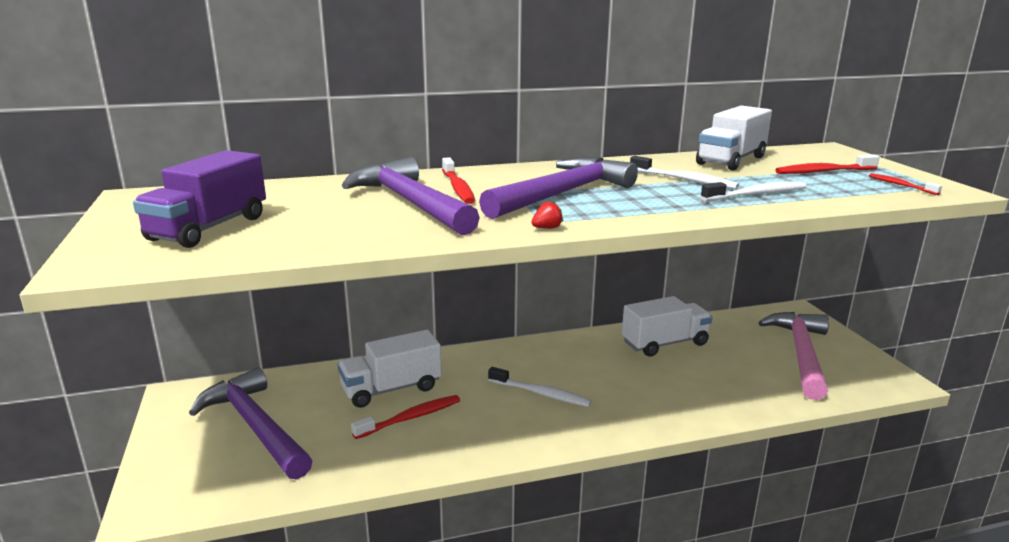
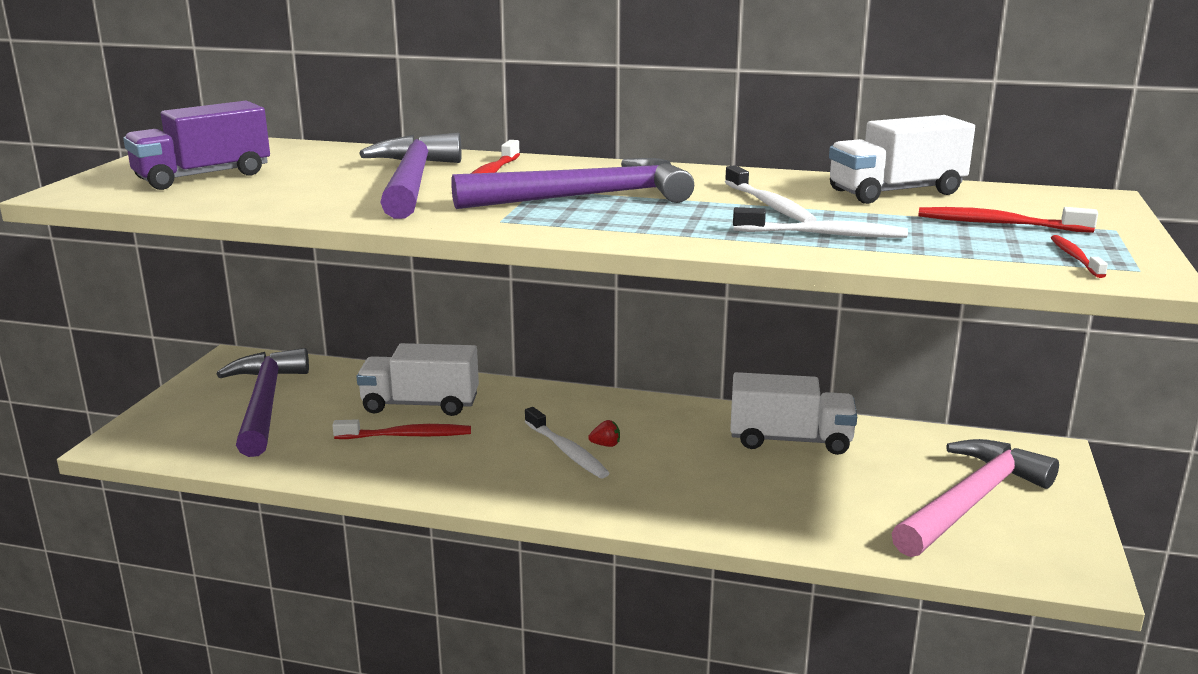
camera: 30 degrees right, 0 degrees up
(547, 228) = (490, 227): red strawberry -> red strawberry (606, 445)

